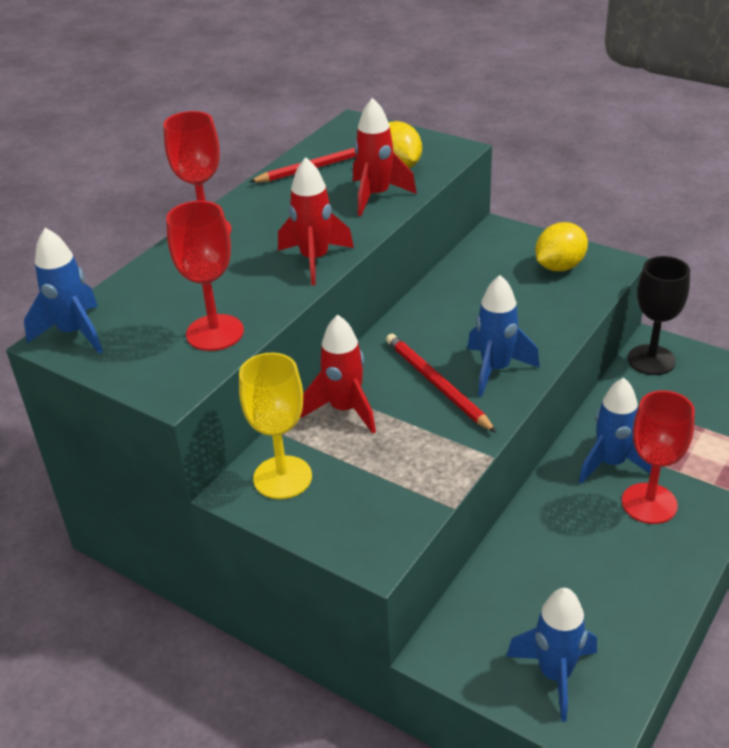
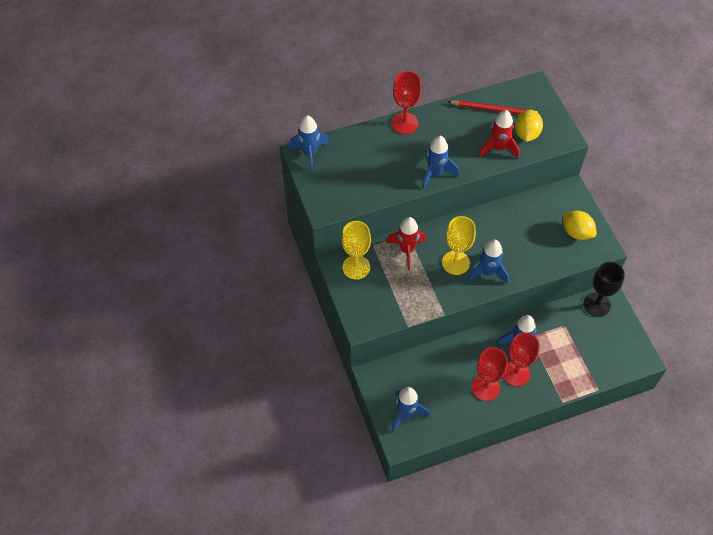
camera: 35 degrees right, 20 degrees up
(215, 333) = (362, 190): red goblet -> red goblet (485, 388)
(315, 260) = (435, 173): red rocket -> blue rocket
(436, 384) = (455, 262): red pencil -> yellow goblet
(559, 266) = (576, 232): yellow lemon -> yellow lemon turned 45 degrees clockwise

